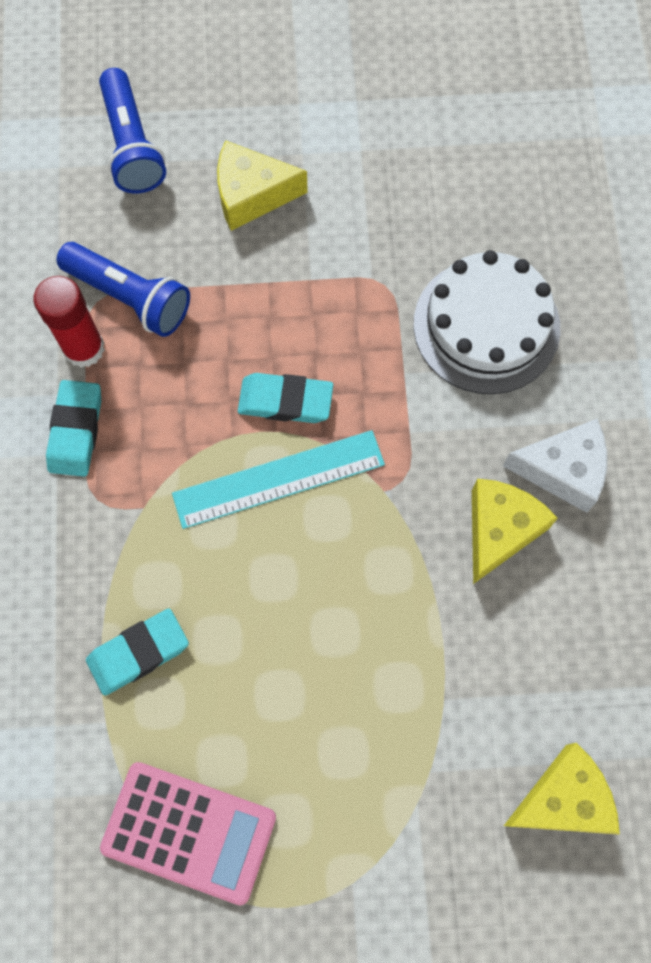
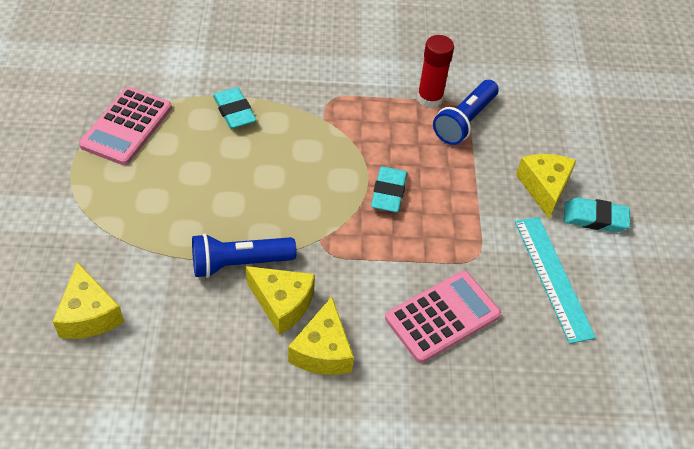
camera: 90 degrees right, 20 degrees down
(76, 431) = (375, 92): turquoise eraser -> turquoise eraser (594, 218)
(132, 146) = (577, 129): blue flashlight -> blue flashlight (239, 263)
(279, 479) = (334, 184): turquoise ruler -> turquoise ruler (552, 277)
(486, 326) = (442, 317): white cake -> pink calculator
(563, 470) = (323, 351): white cheese -> yellow cheese

